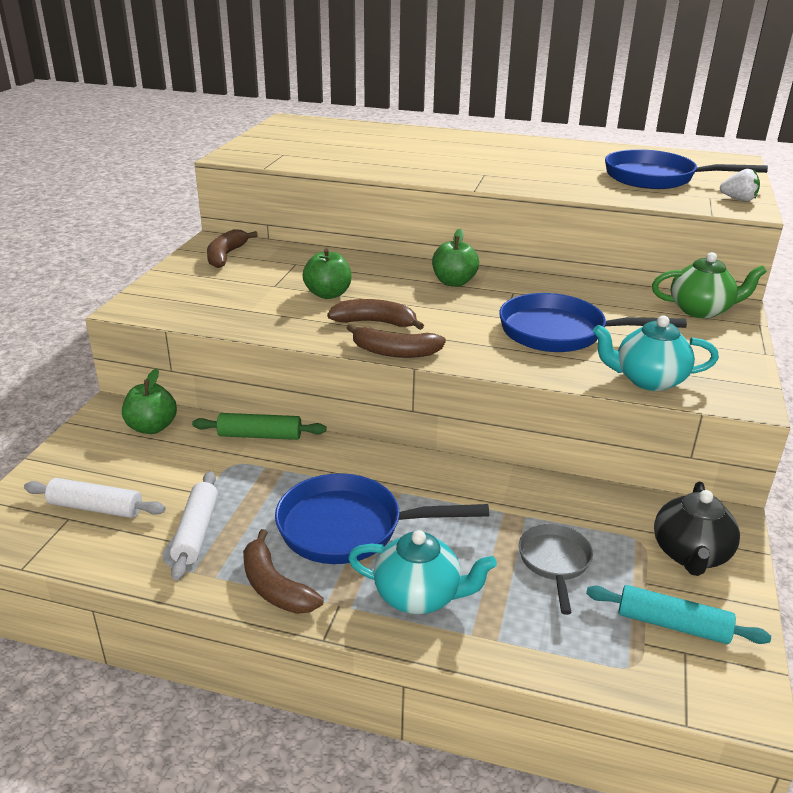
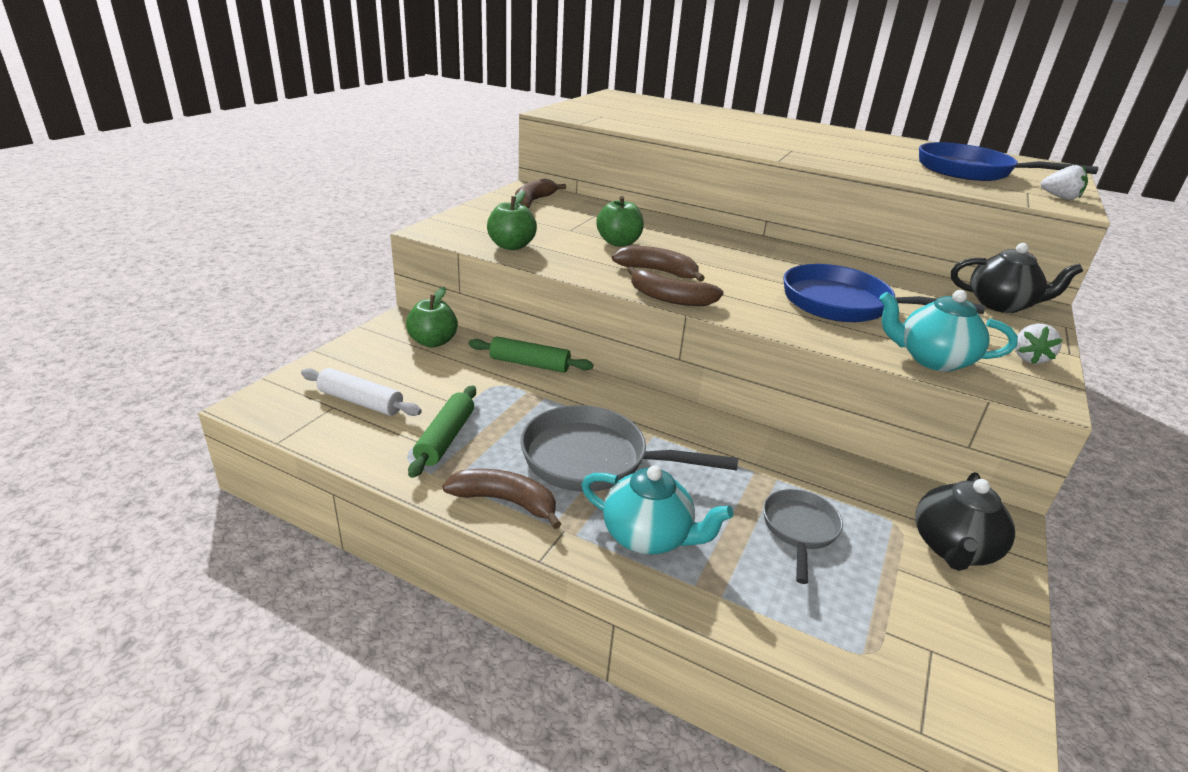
camera: 10 degrees right, 0 degrees up
(196, 532) = (445, 438): white rolling pin -> green rolling pin
(274, 587) = (505, 501): brown banana -> brown banana turned 135 degrees clockwise
(349, 528) = (593, 459): blue pan -> grey pan
(454, 282) = (744, 248): green apple -> green apple (511, 246)
(672, 624) = (921, 618): turquoise rolling pin -> none
(701, 310) = (1001, 305): green teapot -> black teapot
(731, 364) = (1029, 358): none -> white strawberry

